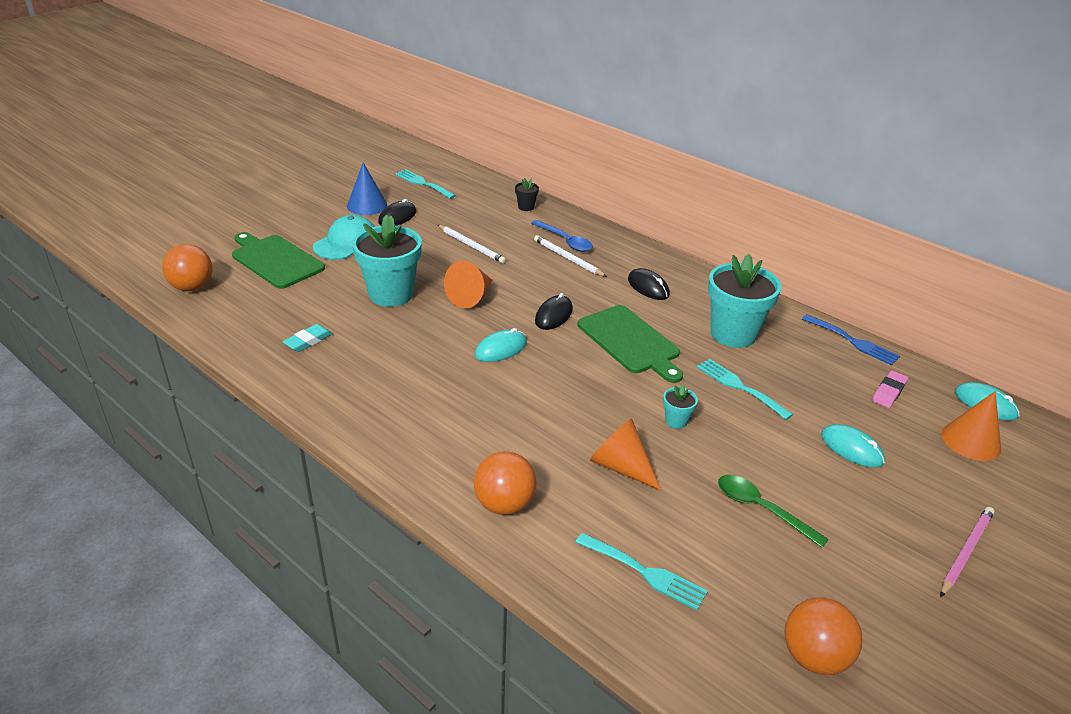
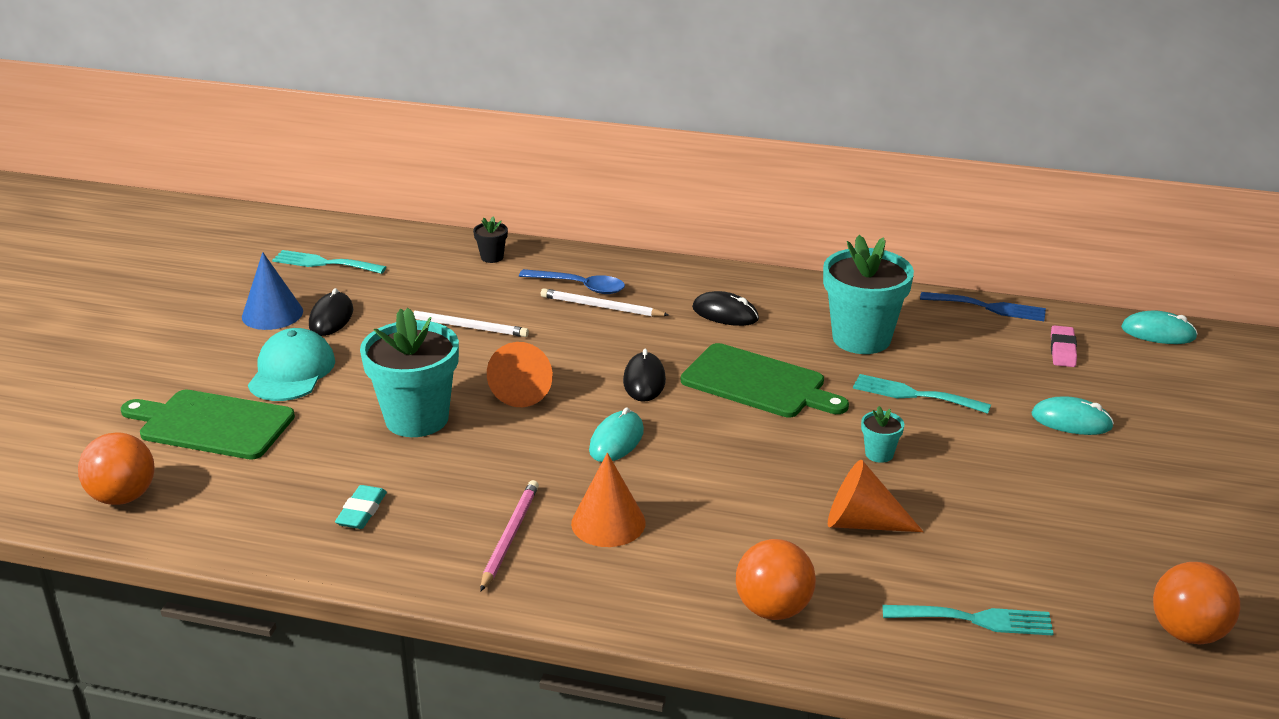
camera: 25 degrees left, 5 degrees down
(761, 509) = (1034, 513): green spoon -> none
(966, 552) = (1242, 483): pink pencil -> pink pencil (509, 536)
(971, 441) = (1171, 374): orange cone -> orange cone (608, 523)

